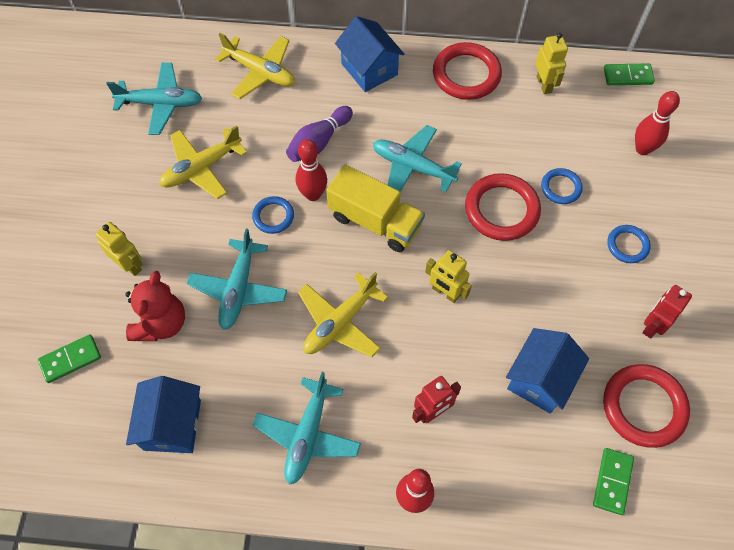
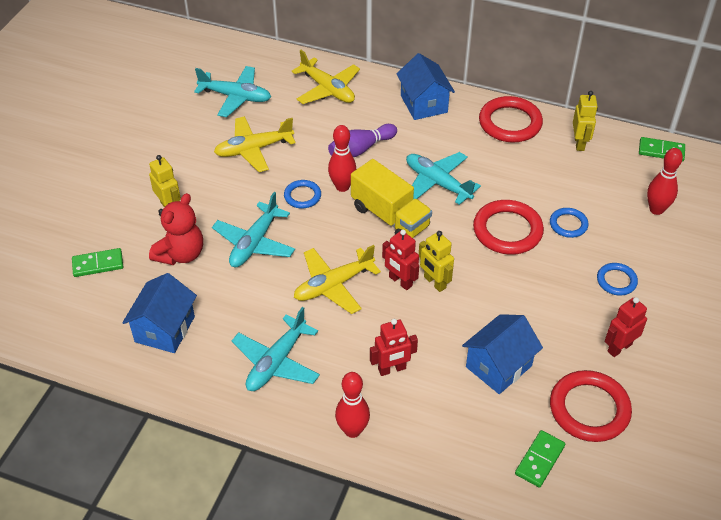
camera: 15 degrees right, 15 degrees down
(409, 300) = (400, 281): none -> red robot

